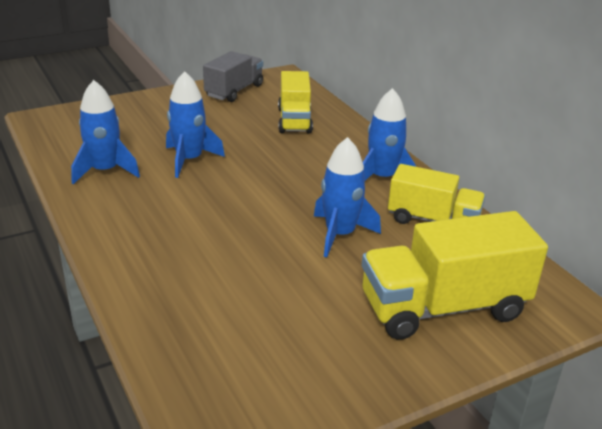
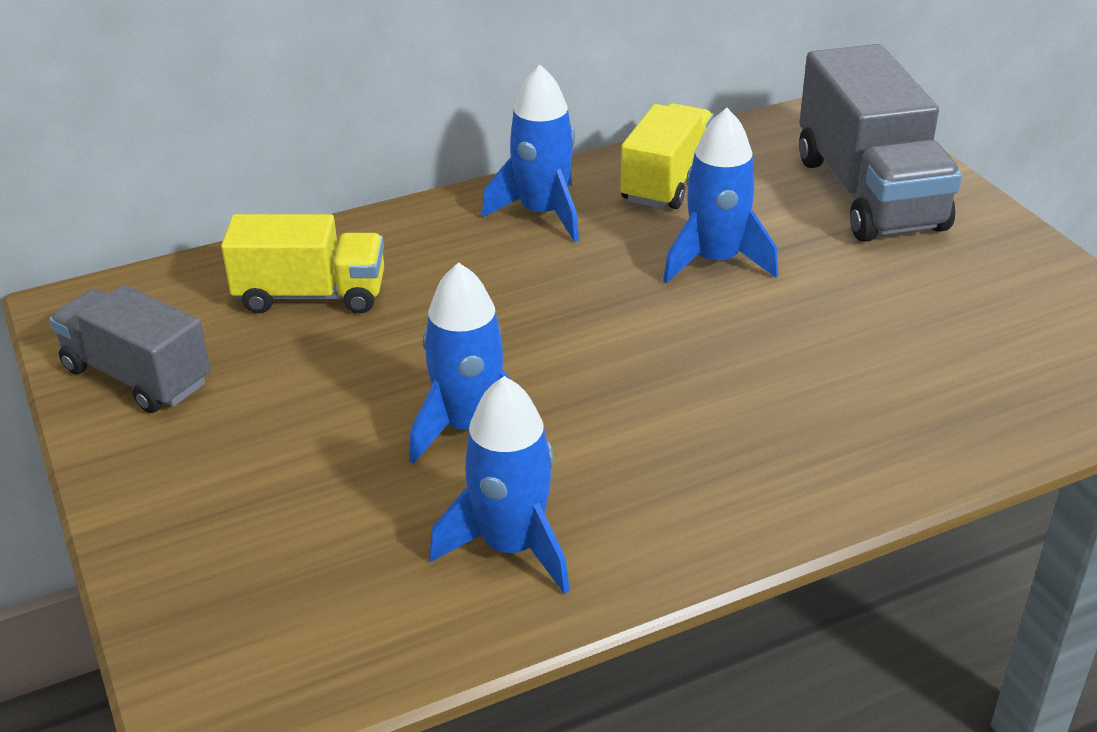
camera: 85 degrees left, 5 degrees up
(443, 308) = (869, 193): yellow truck -> grey truck

